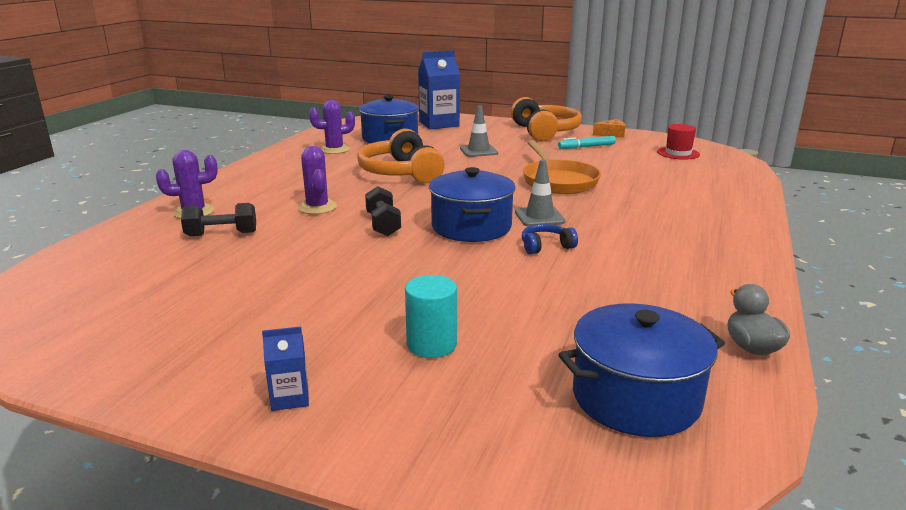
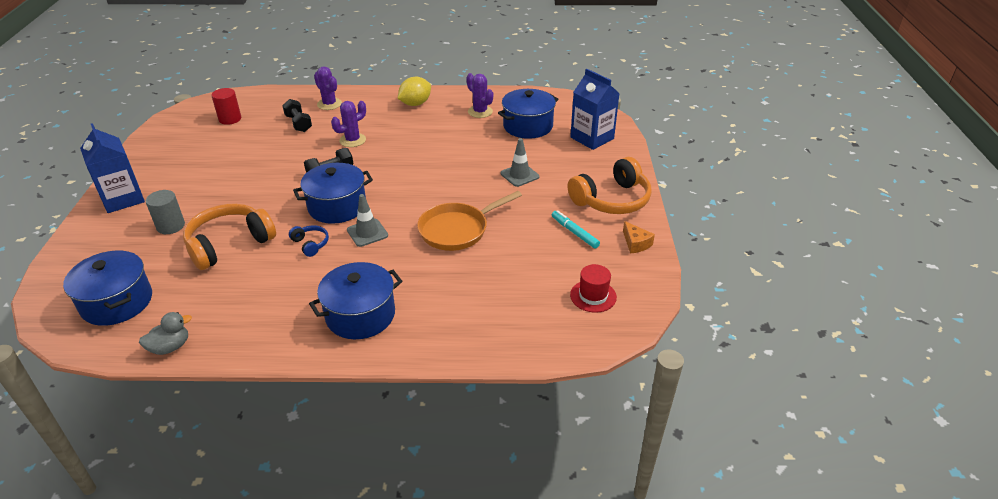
camera: 70 degrees right, 15 degrees up
(120, 283) = (230, 119): none -> red cylinder
(271, 171) = (415, 104): none -> yellow lemon
(290, 397) = (123, 199): blue carton -> blue carton, size x2.14
(401, 173) = (439, 153): orange headphones -> orange headphones (229, 244)
(431, 344) = (171, 226): turquoise cylinder -> grey cylinder
(693, 232) = (360, 315): none -> blue pot

